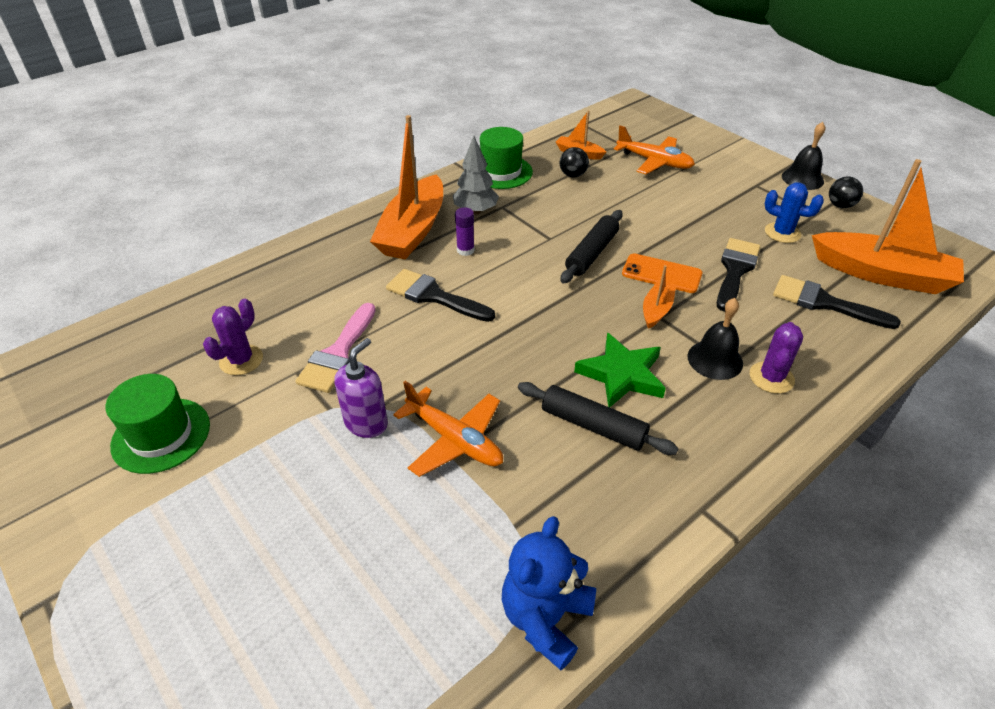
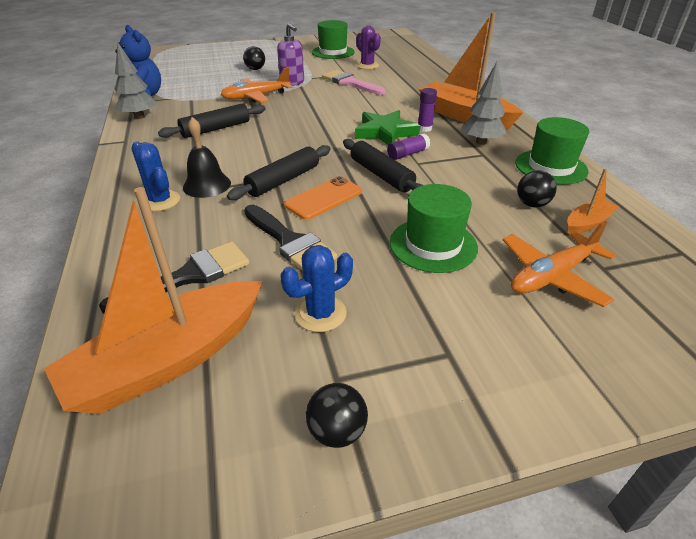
camera: 115 degrees right, 5 degrees down
(311, 514) = (255, 69): none -> black ball
(433, 296) = (378, 110): black brush -> none
(536, 248) = (407, 154): none -> purple glue stick
(621, 375) = (240, 147): green star -> green star (385, 132)
(625, 553) = (139, 117): none -> grey tree
(656, 309) = (283, 180): orange boat -> black rolling pin
(668, 207) = (433, 245): none -> green hat
(771, 378) = (160, 201): purple cactus -> blue cactus
(802, 178) = (444, 433): black bell -> none

